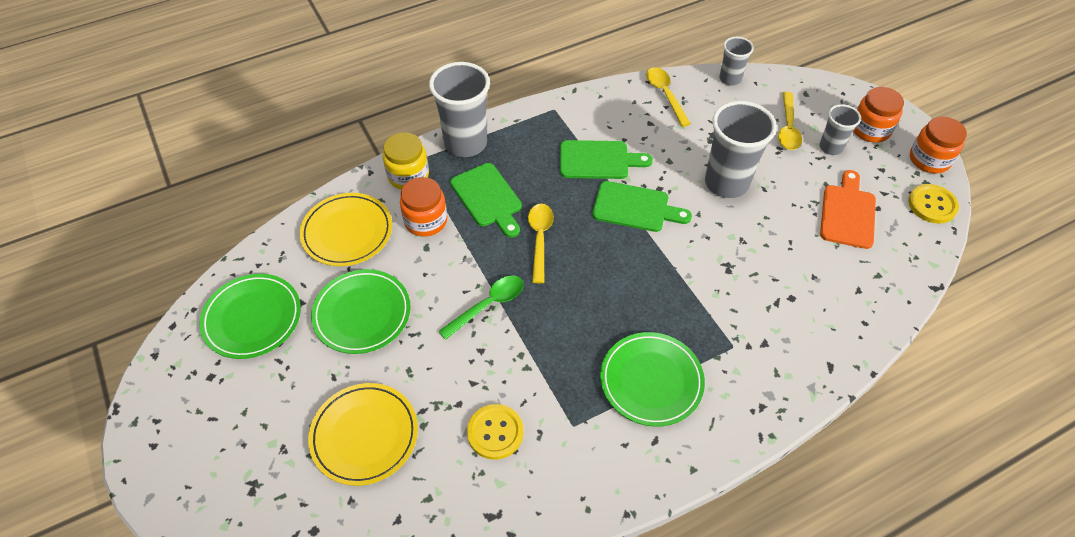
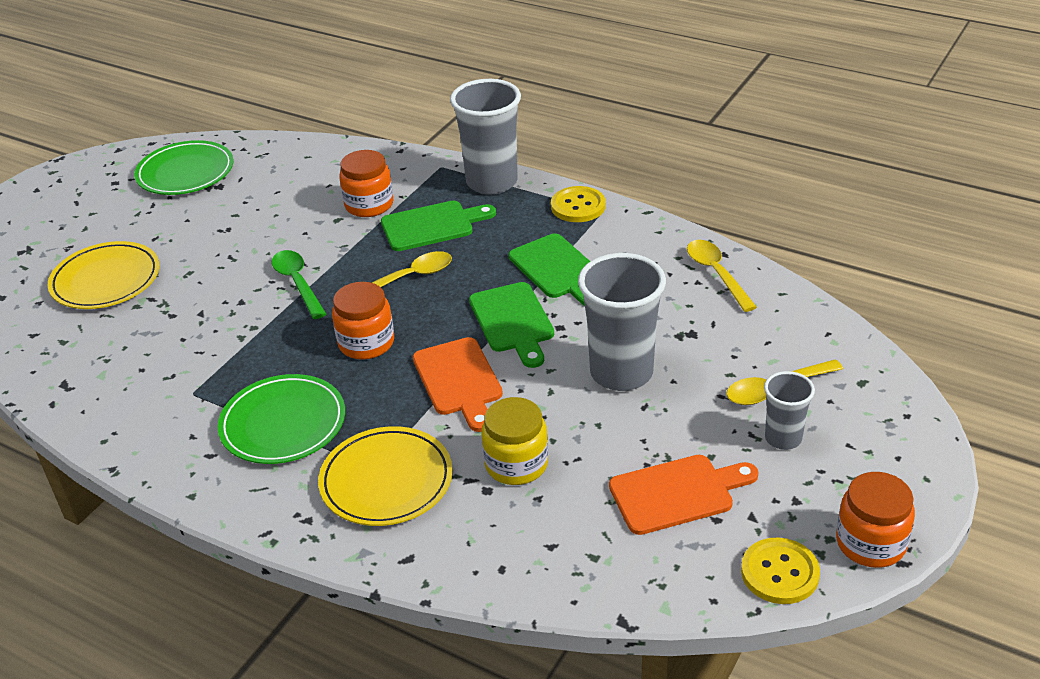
camera: 60 degrees right, 15 degrees down
(347, 232) = (317, 172): yellow plate -> yellow plate (386, 481)
(362, 313) = (232, 221): green plate -> none
(408, 176) = (416, 171): yellow jar -> yellow jar (516, 464)
(488, 198) = (432, 225): green cutting board -> green cutting board turned 135 degrees counterclockwise
(488, 305) = (297, 283): green spoon -> green spoon turned 135 degrees counterclockwise
(495, 432) = (154, 349): yellow button -> yellow button (578, 206)
(665, 95) = (716, 274): yellow spoon -> yellow spoon turned 60 degrees counterclockwise
(676, 263) = (459, 381): none -> orange cutting board
(730, 79) = (807, 311): grey cup -> none
(870, 129) = (863, 464): orange jar -> orange jar (366, 343)

